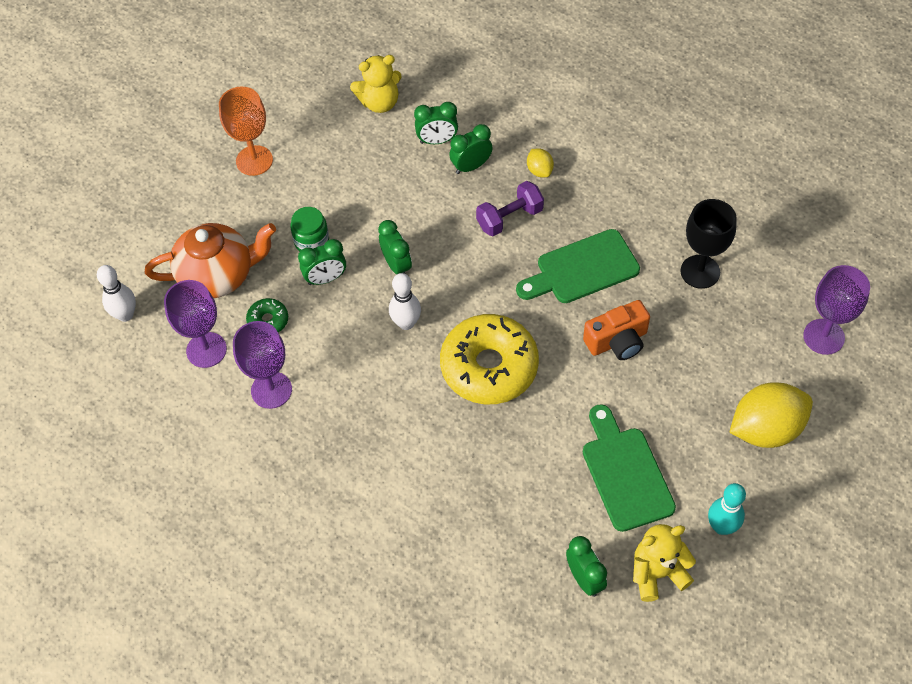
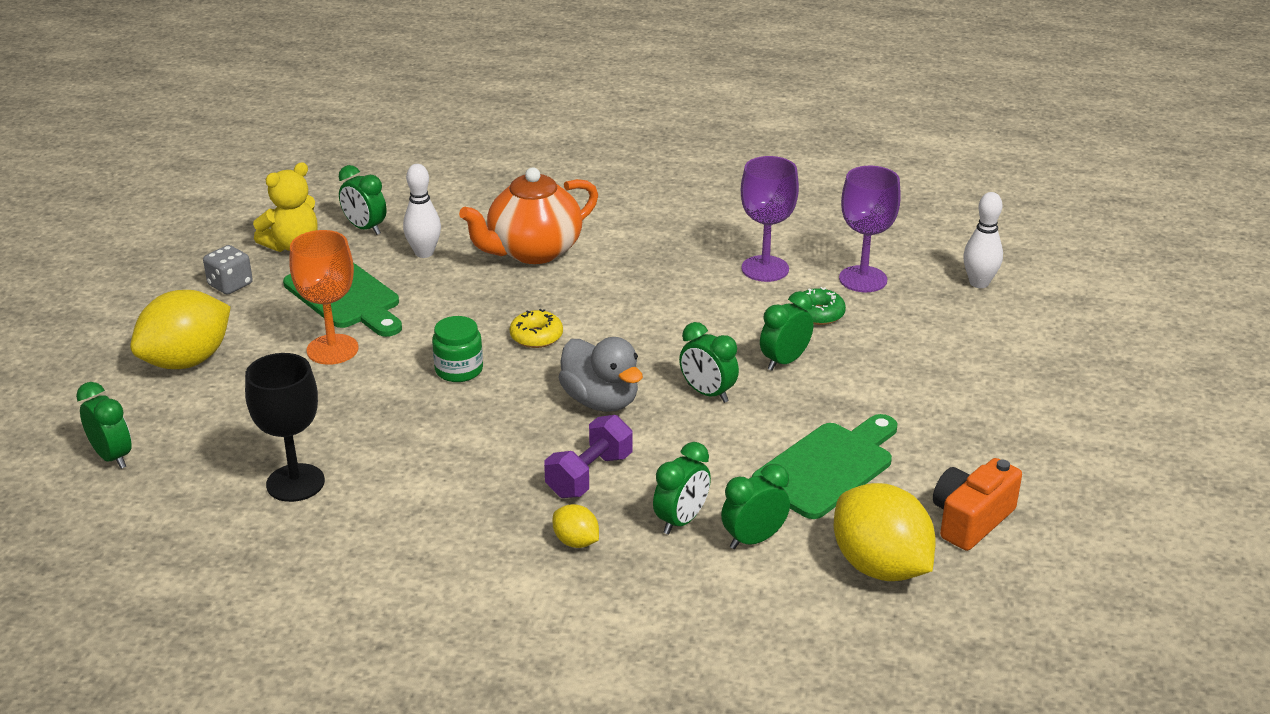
camera: 155 degrees right, 25 degrees down
(218, 275) = (913, 334): orange teapot -> orange teapot (533, 251)
(254, 160) = (989, 449): orange goblet -> orange goblet (332, 349)
(311, 241) = (833, 389): green jar -> green jar (459, 370)
(379, 102) = (880, 566): yellow teddy bear -> yellow lemon
(406, 323) = (657, 348): white bowling pin -> white bowling pin (424, 253)
(472, 282) = (601, 401): none -> grey duck
(489, 367) = (536, 336): yellow donut -> yellow donut, size x0.44
(582, 269) = (461, 447): green cutting board -> green cutting board (827, 467)
(617, 341) = (389, 391): orange camera -> orange camera (970, 520)
(721, 526) = (230, 285): turquoise bowling pin -> grey dice
(823, 337) = (112, 457): purple goblet -> green clock

